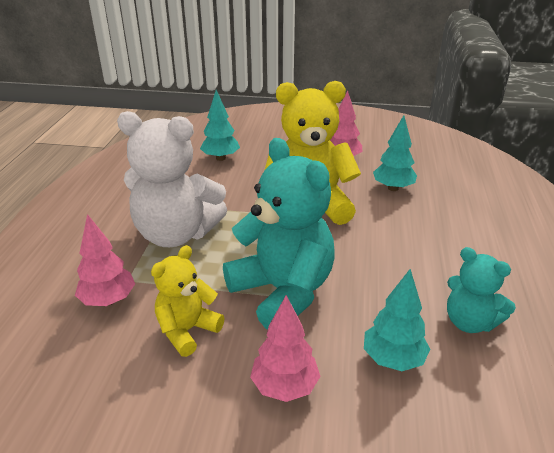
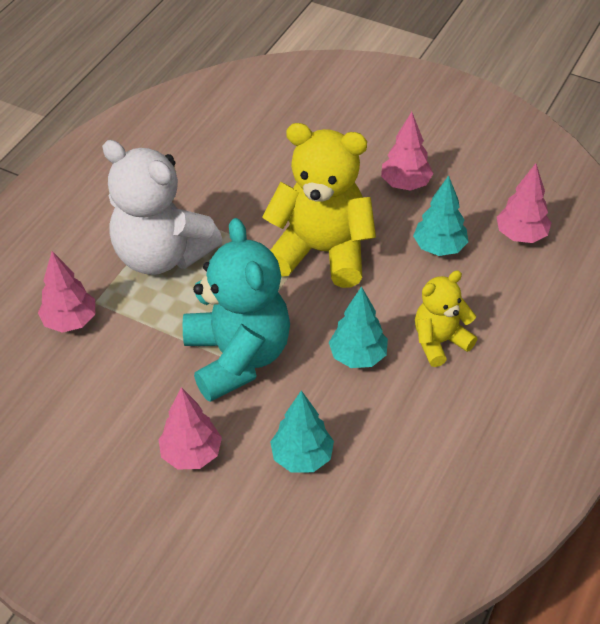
camera: 20 degrees right, 15 degrees up
(187, 330) = (130, 375): yellow teddy bear -> yellow teddy bear (439, 342)
(220, 158) = (257, 148): turquoise tree -> turquoise tree (358, 357)
(442, 171) = (521, 235): none -> pink tree
(469, 322) = (402, 442): turquoise teddy bear -> none

